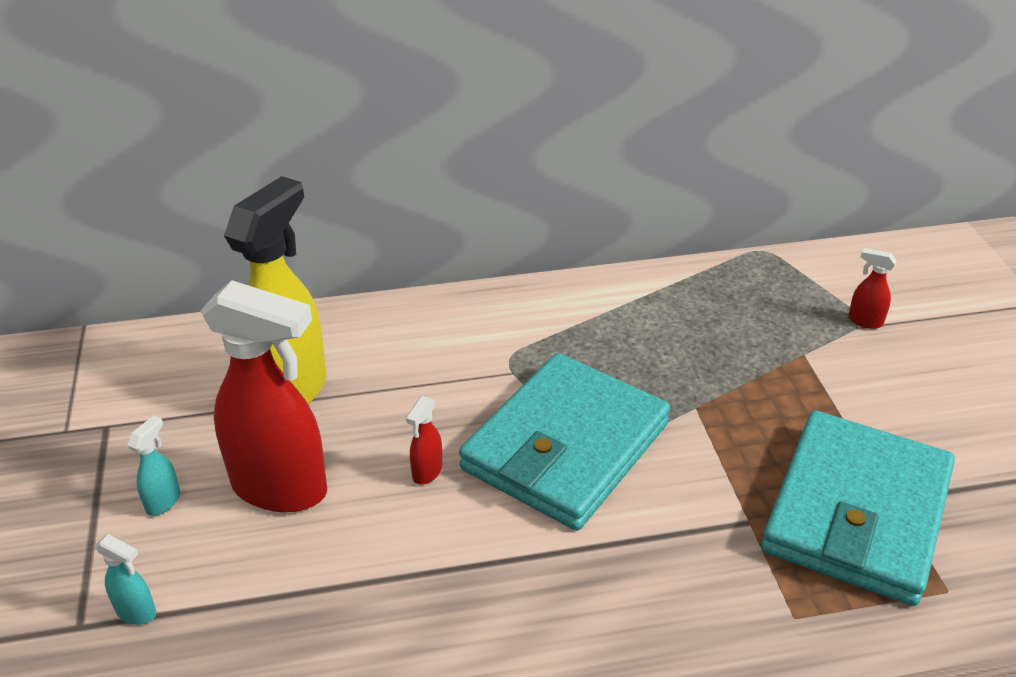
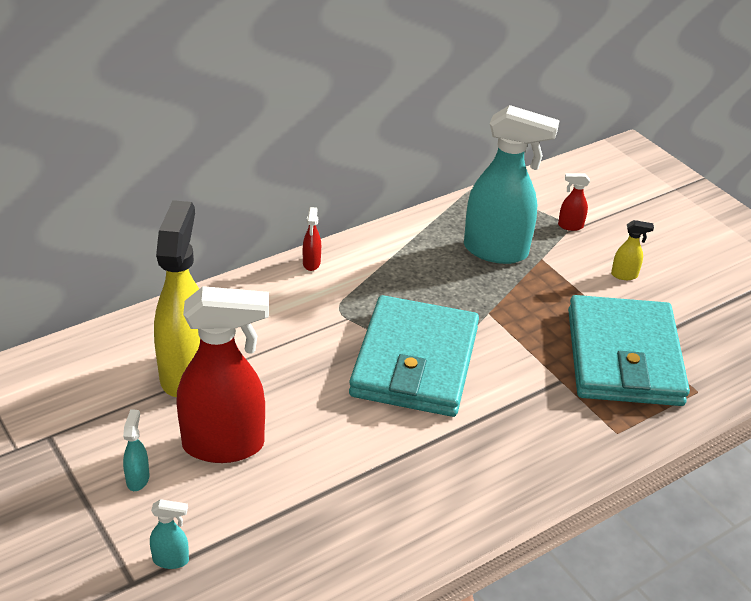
camera: 25 degrees left, 0 degrees up
(427, 472) = (326, 405): red spray bottle -> red spray bottle (311, 263)
(747, 332) = (496, 251): none -> turquoise spray bottle
(912, 401) = (624, 275): none -> yellow spray bottle

